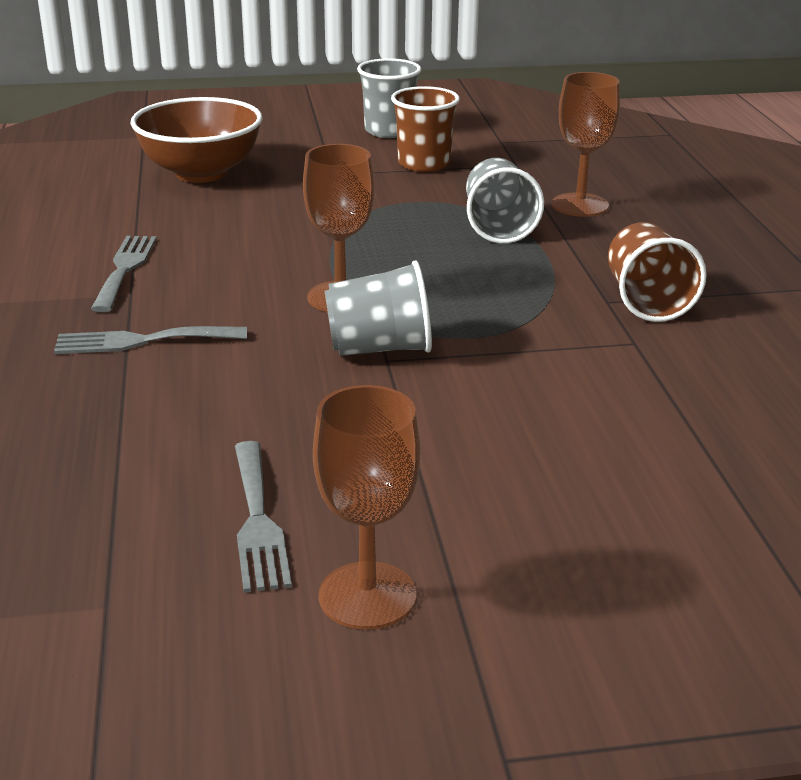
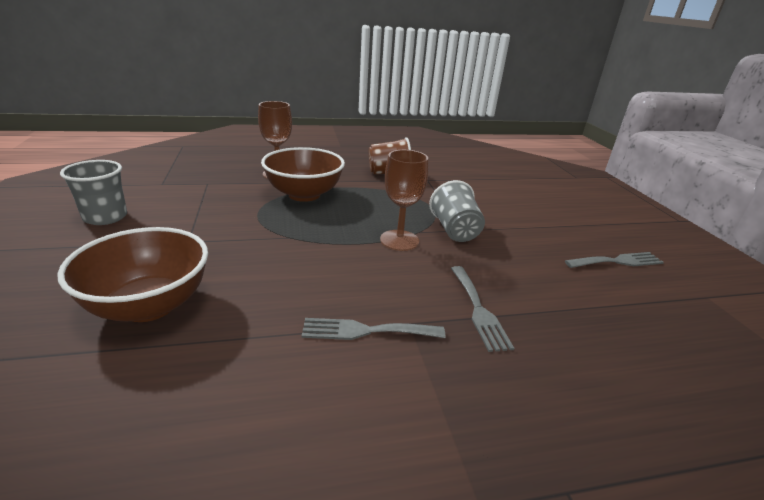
camera: 95 degrees left, 0 degrees up
(367, 595) = (636, 238): brown goblet -> none
(424, 164) = (189, 208): brown cup -> none
(498, 227) = (304, 194): grey cup -> brown bowl

